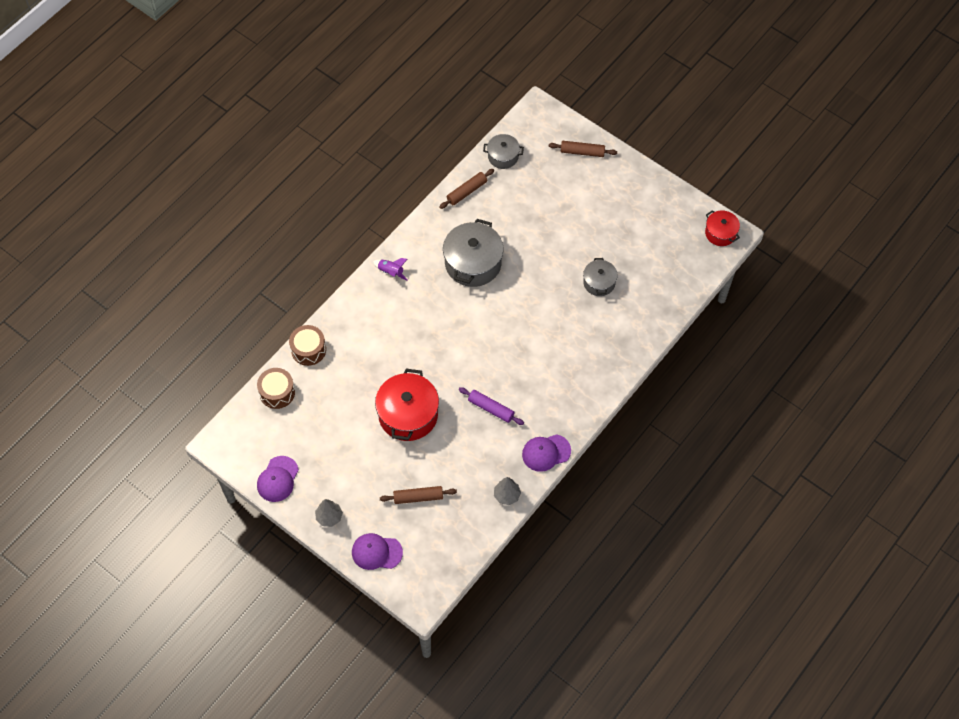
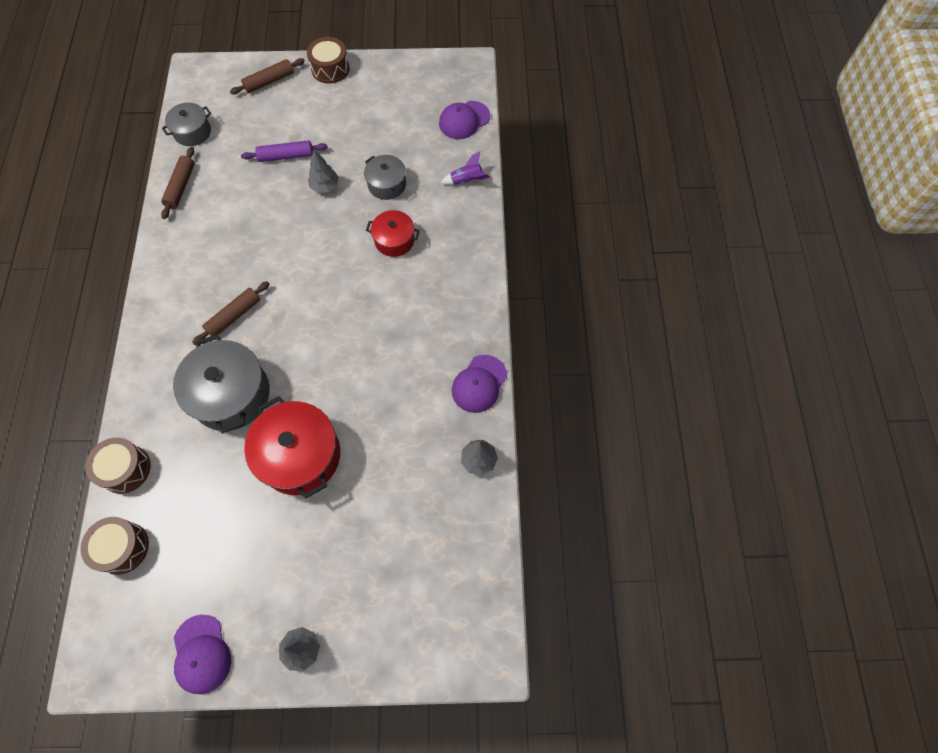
camera: 40 degrees left, 5 degrees up
(376, 552) = (391, 645): purple cap -> purple cap (464, 120)
(391, 272) = (159, 318): purple rocket -> purple rocket (466, 180)
(418, 497) = (386, 539): brown rolling pin -> brown rolling pin (234, 316)
(473, 263) = (243, 250): grey pot -> grey pot (231, 394)
(491, 409) = (384, 381): purple rolling pin -> purple rolling pin (286, 156)
(557, 255) = (325, 186): none -> grey tree
(631, 170) = (330, 69): none -> brown drum
(720, 233) = (458, 71): red pot -> red pot (394, 240)

